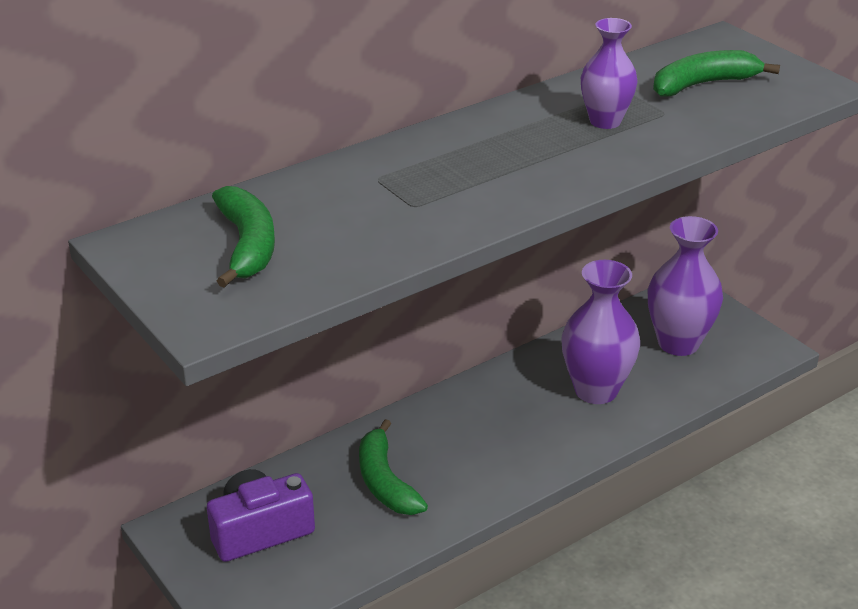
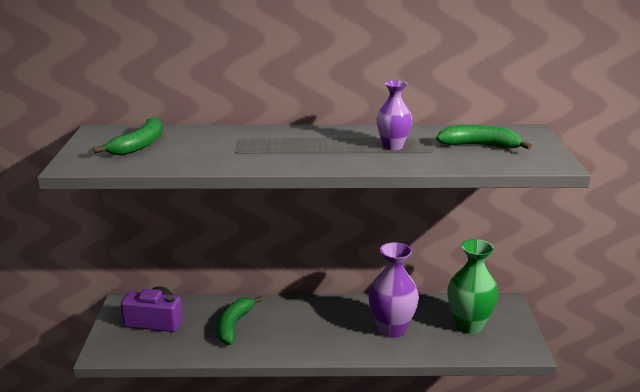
camera: 35 degrees right, 10 degrees down
(678, 343) = (469, 325): purple vase -> green vase

